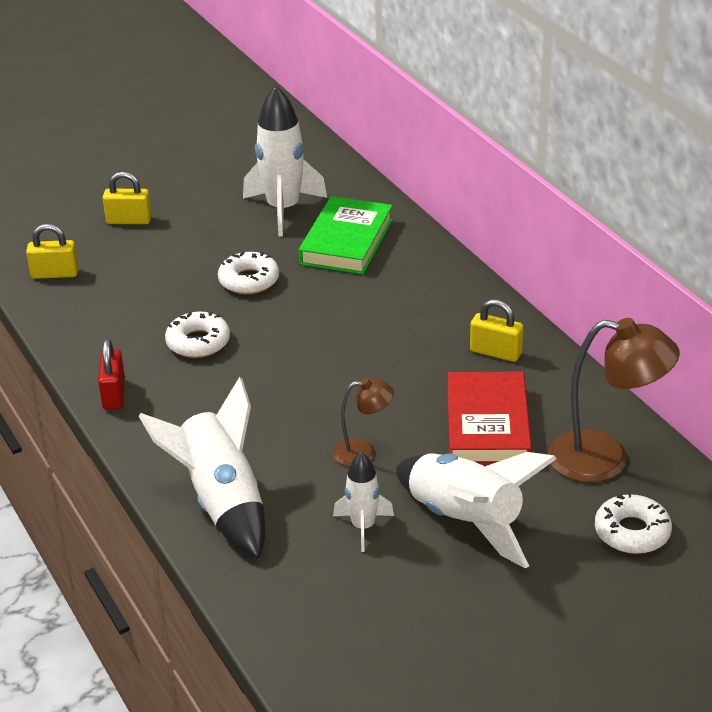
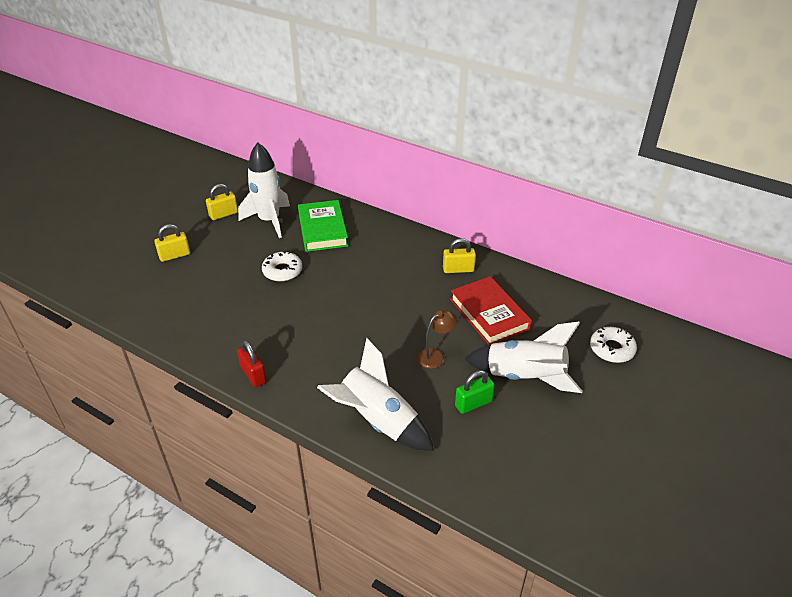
camera: 30 degrees left, 5 degrees up
(55, 274) = (150, 306): yellow padlock -> yellow padlock (223, 214)
(198, 342) = (281, 321): white donut -> none
(363, 527) = (473, 403): white rocket -> green padlock
(605, 459) = (564, 312): brown lamp -> none

